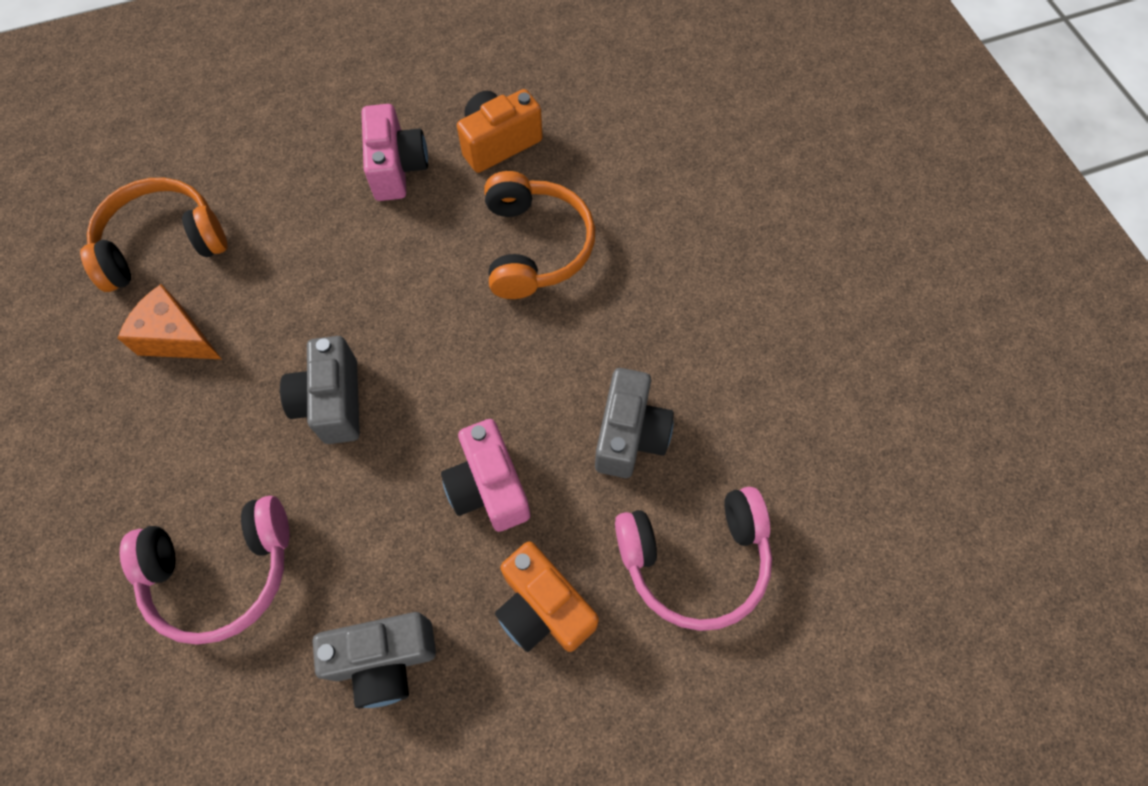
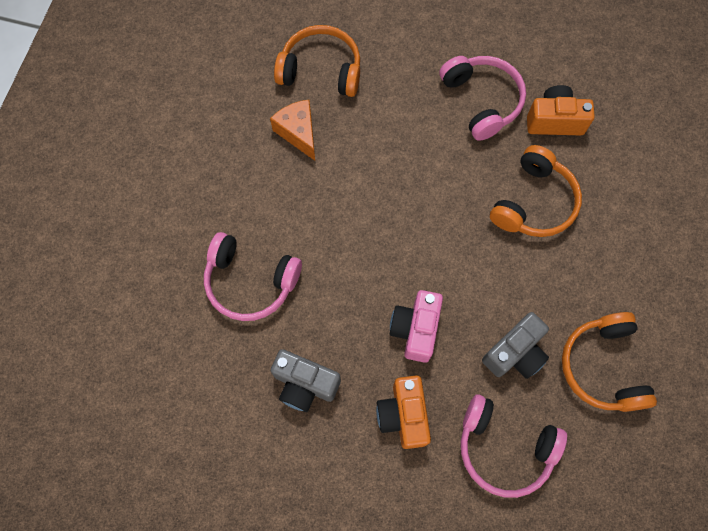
camera: 35 degrees right, 5 degrees up
(332, 402) = (360, 224): grey camera -> none
(397, 168) = (481, 101): pink camera -> pink headphones
(740, 383) = (603, 366): none -> orange headphones

